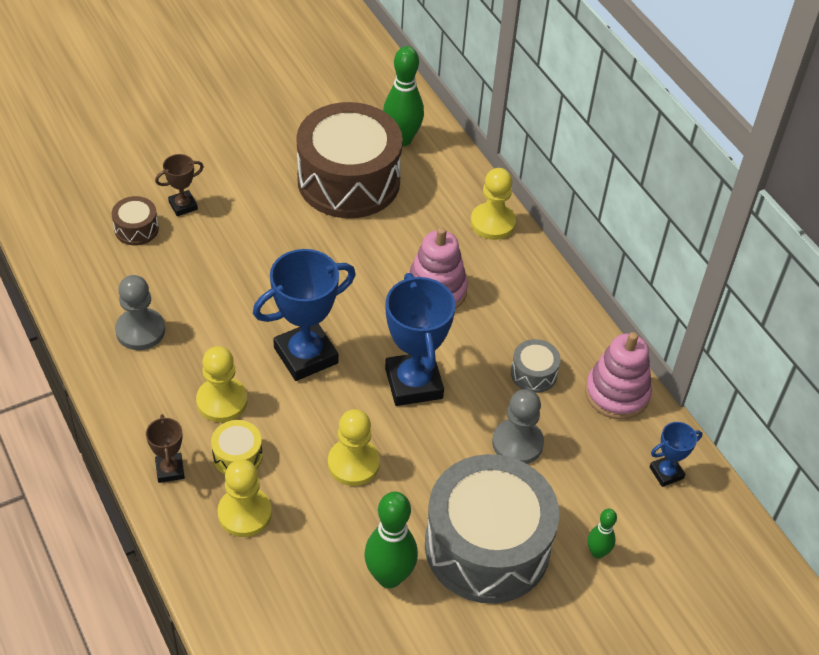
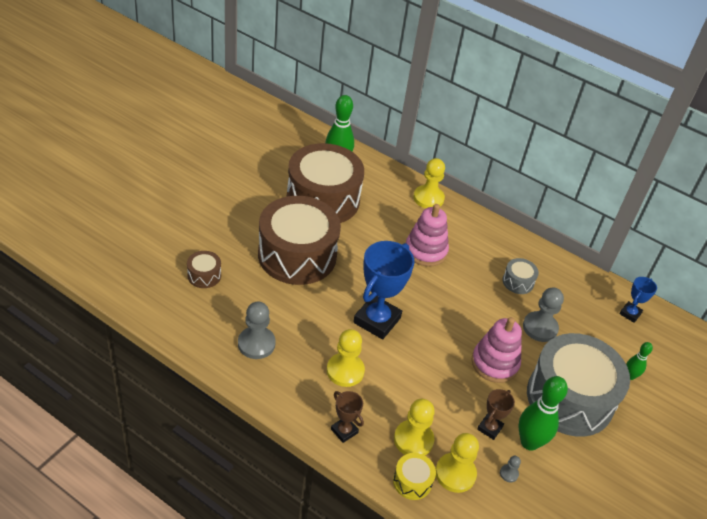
camera: 30 degrees left, 5 degrees down
(183, 205) = (225, 249): brown trophy -> brown trophy (489, 428)
(237, 456) = (381, 403): yellow drum -> yellow drum (412, 481)
(264, 241) = (297, 255): none -> brown drum
(333, 602) = (509, 473): none -> grey pawn
(353, 463) = (456, 379): yellow pawn -> yellow pawn (455, 473)
(413, 383) = (454, 313): blue trophy -> none
(617, 393) = (571, 277): pink stacking toy -> pink stacking toy (494, 363)

